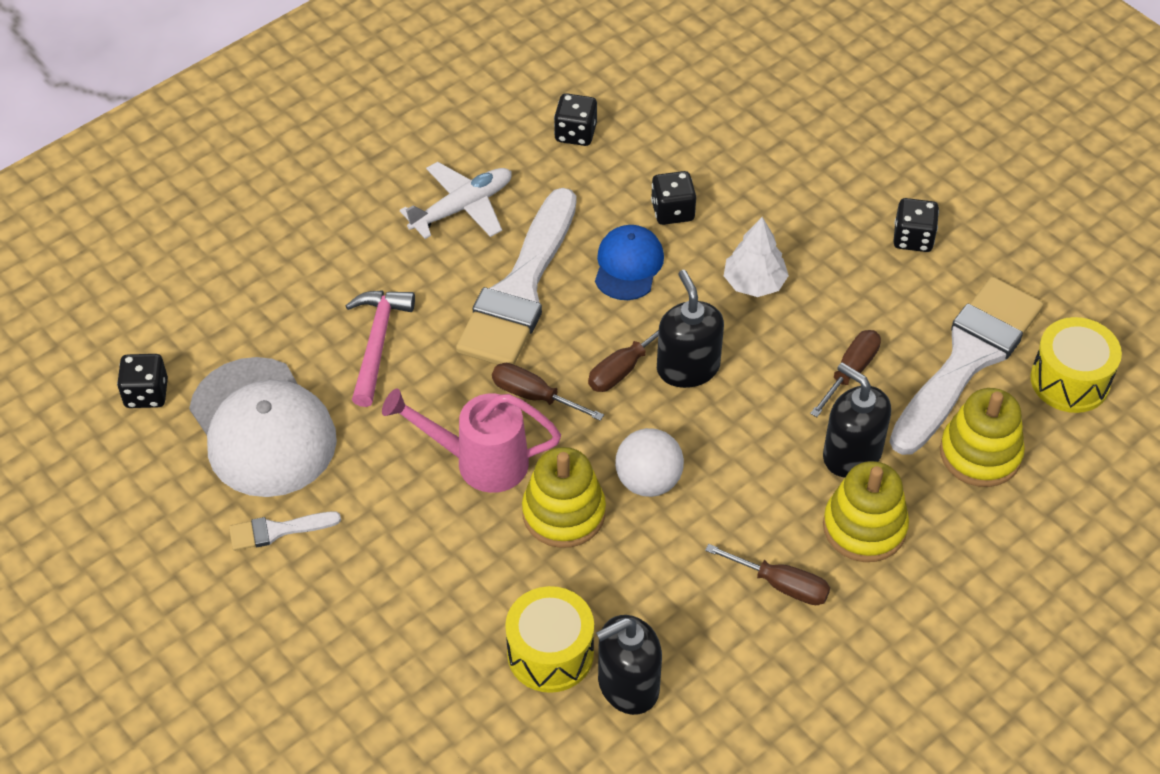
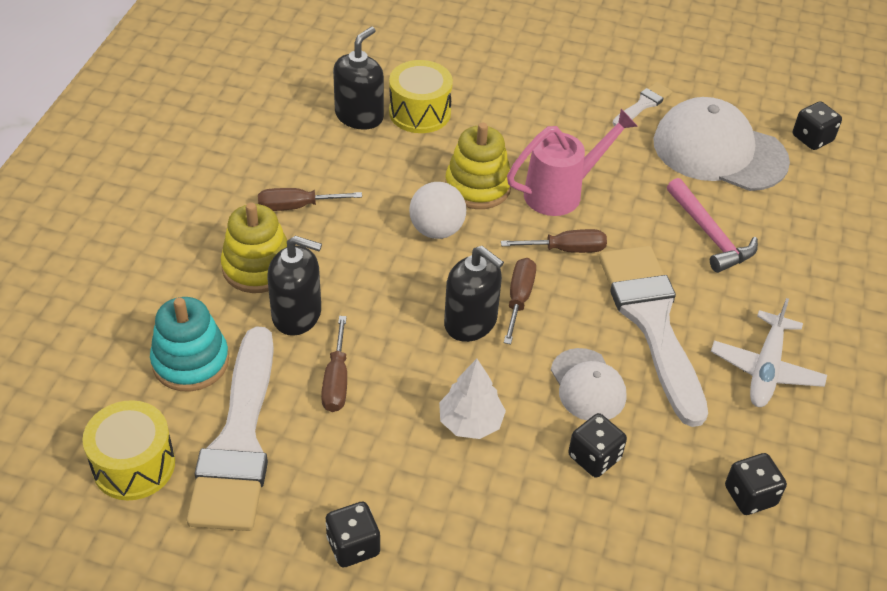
camera: 145 degrees right, 5 degrees down
(628, 265) = (588, 385): blue cap -> white cap
(980, 454) = (190, 361): yellow stacking toy -> turquoise stacking toy

